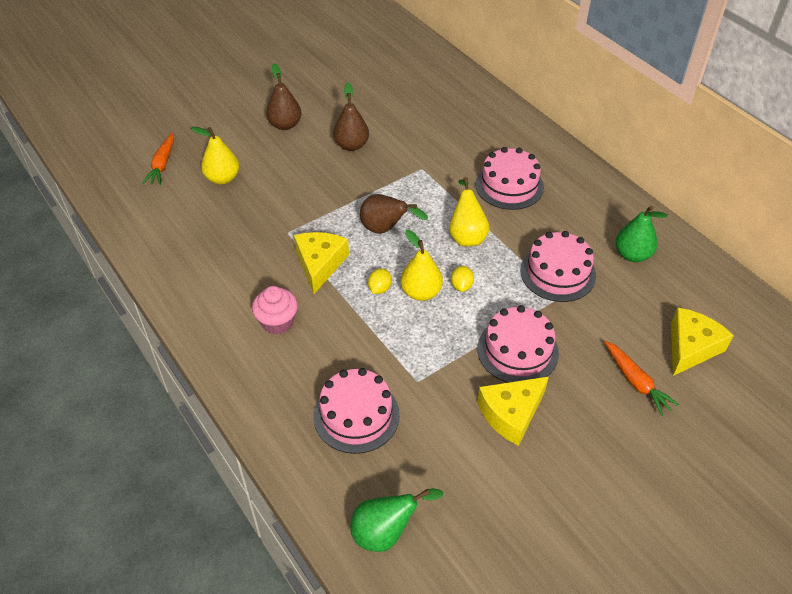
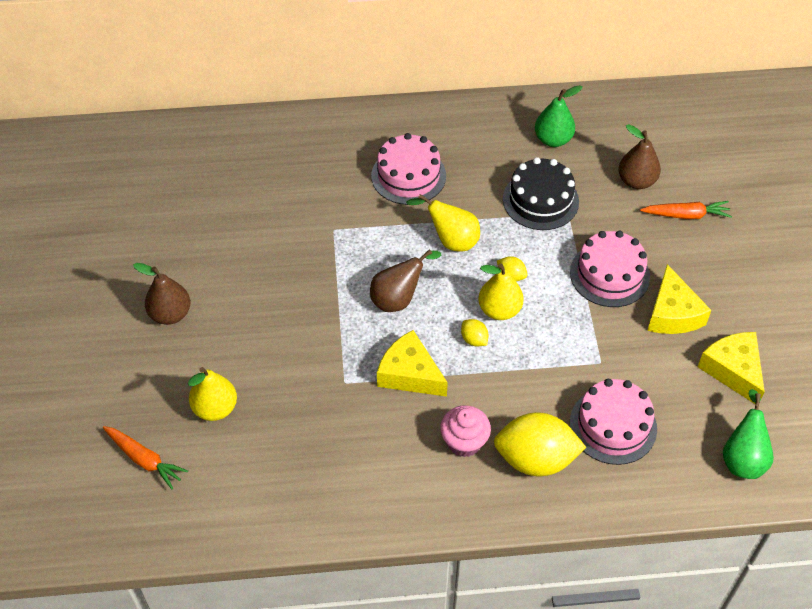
camera: 60 degrees left, 5 degrees up
(289, 374) = (535, 459): none -> yellow lemon
(351, 145) = (253, 270): brown pear -> brown pear (636, 181)
(558, 273) = (540, 200): pink cake -> black cake
(691, 347) = (672, 161): yellow cheese -> yellow cheese (733, 370)

